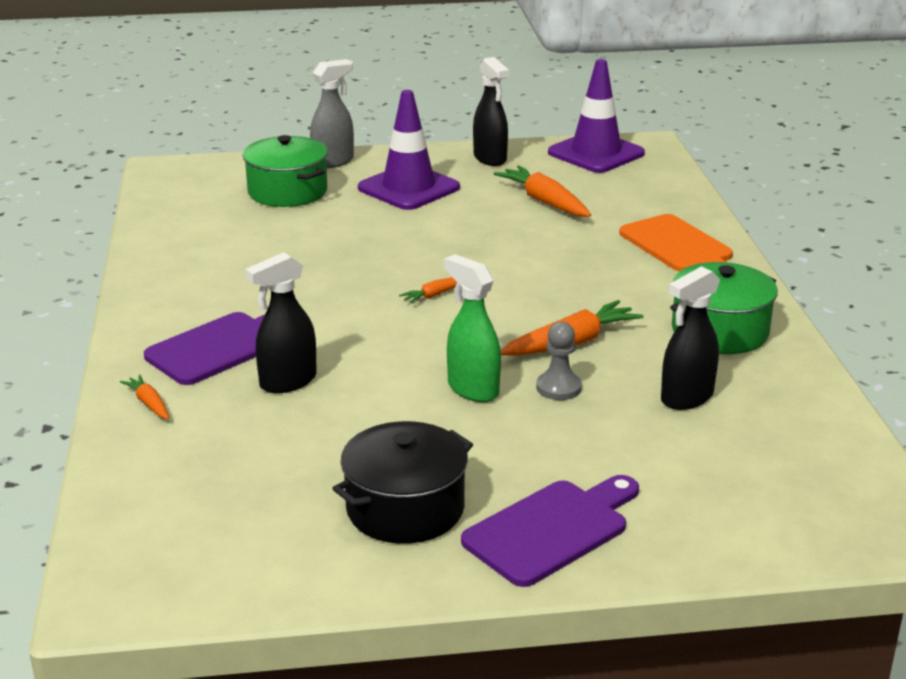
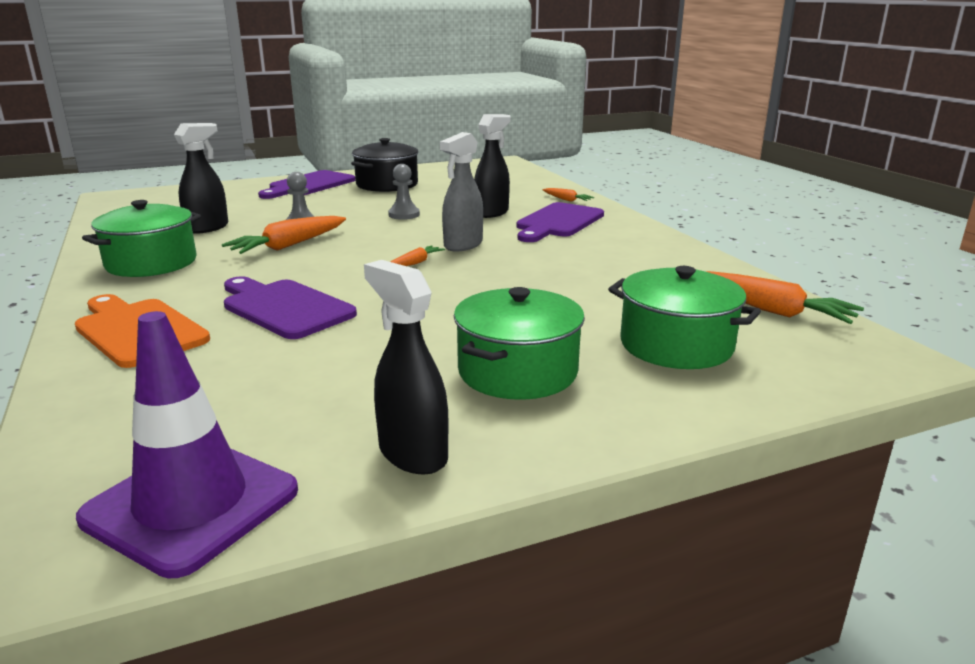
camera: 165 degrees right, 5 degrees down
(333, 162) = (677, 406): grey spray bottle -> grey spray bottle (463, 245)
(408, 188) = (517, 371): purple traffic cone -> green pot
(412, 394) = (404, 215): none -> grey pawn
(472, 389) = (363, 220): green spray bottle -> none
(544, 202) = (307, 374): orange carrot -> orange carrot (770, 310)
(566, 255) = (284, 308): none -> purple cutting board

